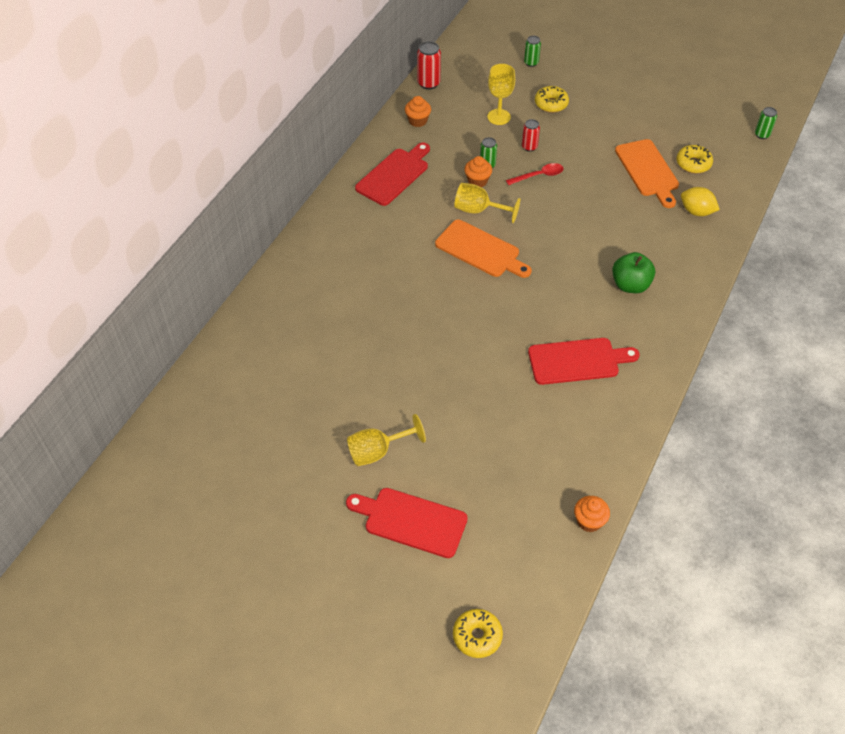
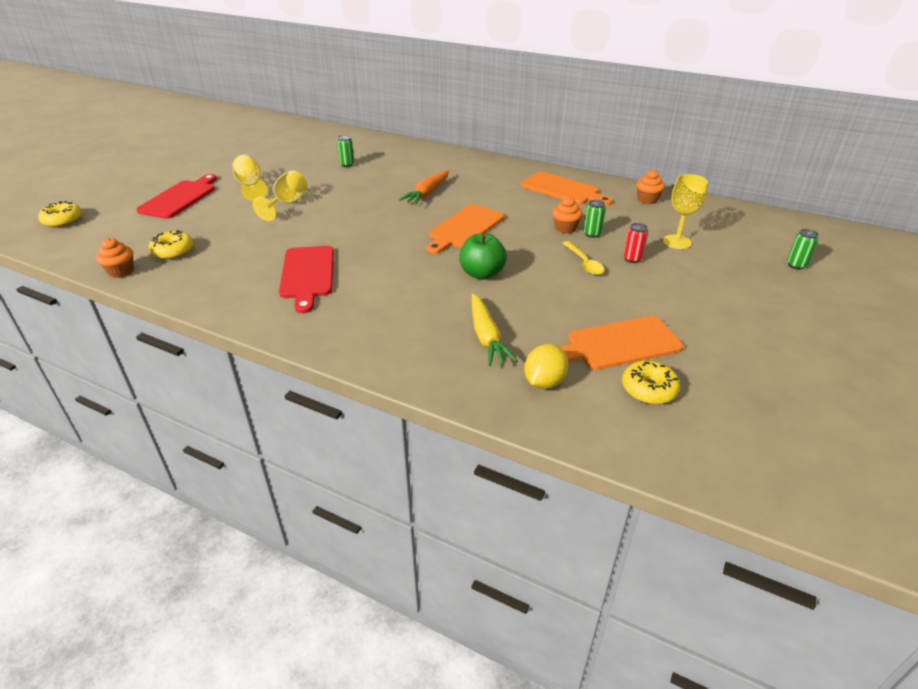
camera: 90 degrees right, 15 degrees down
(394, 175) = (563, 190): red cutting board -> orange cutting board
(401, 280) = (427, 193): none -> orange carrot
(428, 83) = (712, 205): red can -> none
(478, 210) = (521, 228): yellow goblet -> yellow goblet (287, 204)
(539, 176) = (584, 263): red spoon -> yellow spoon
(551, 104) = (721, 276): yellow donut -> yellow donut (173, 251)
(630, 285) = (408, 315): green apple -> green apple (482, 274)
(651, 239) = (486, 337): none -> yellow carrot
(762, 134) = (762, 485): green can -> green can (347, 164)

